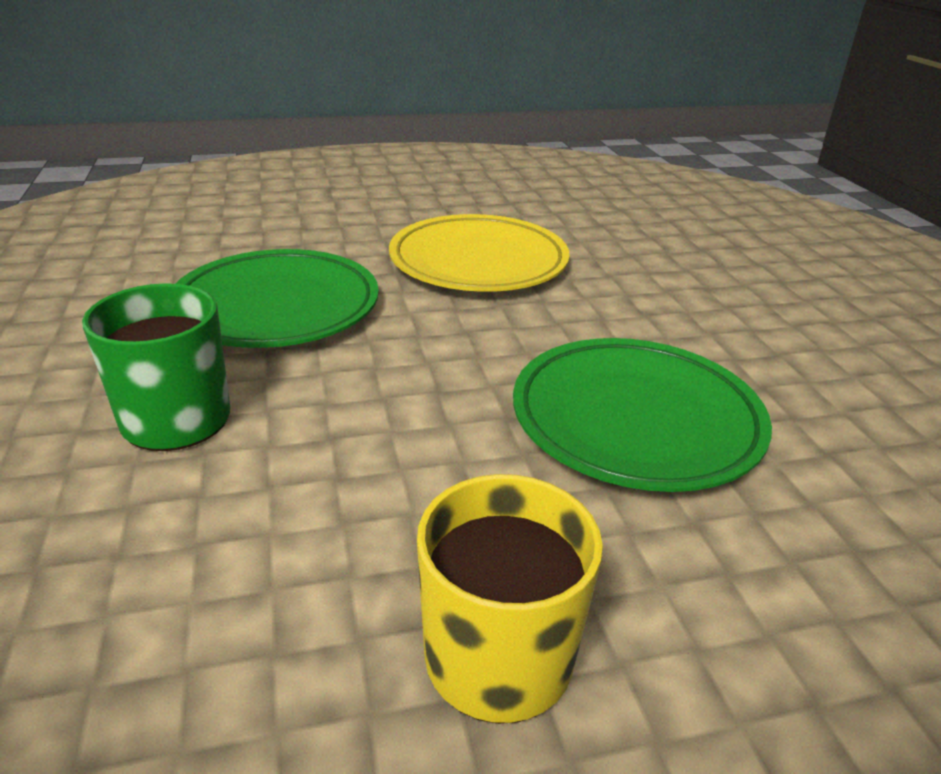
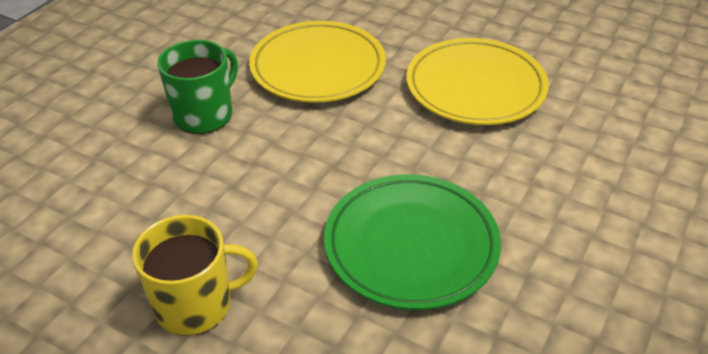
camera: 45 degrees right, 10 degrees up
(276, 307) = (318, 68): green plate -> yellow plate

